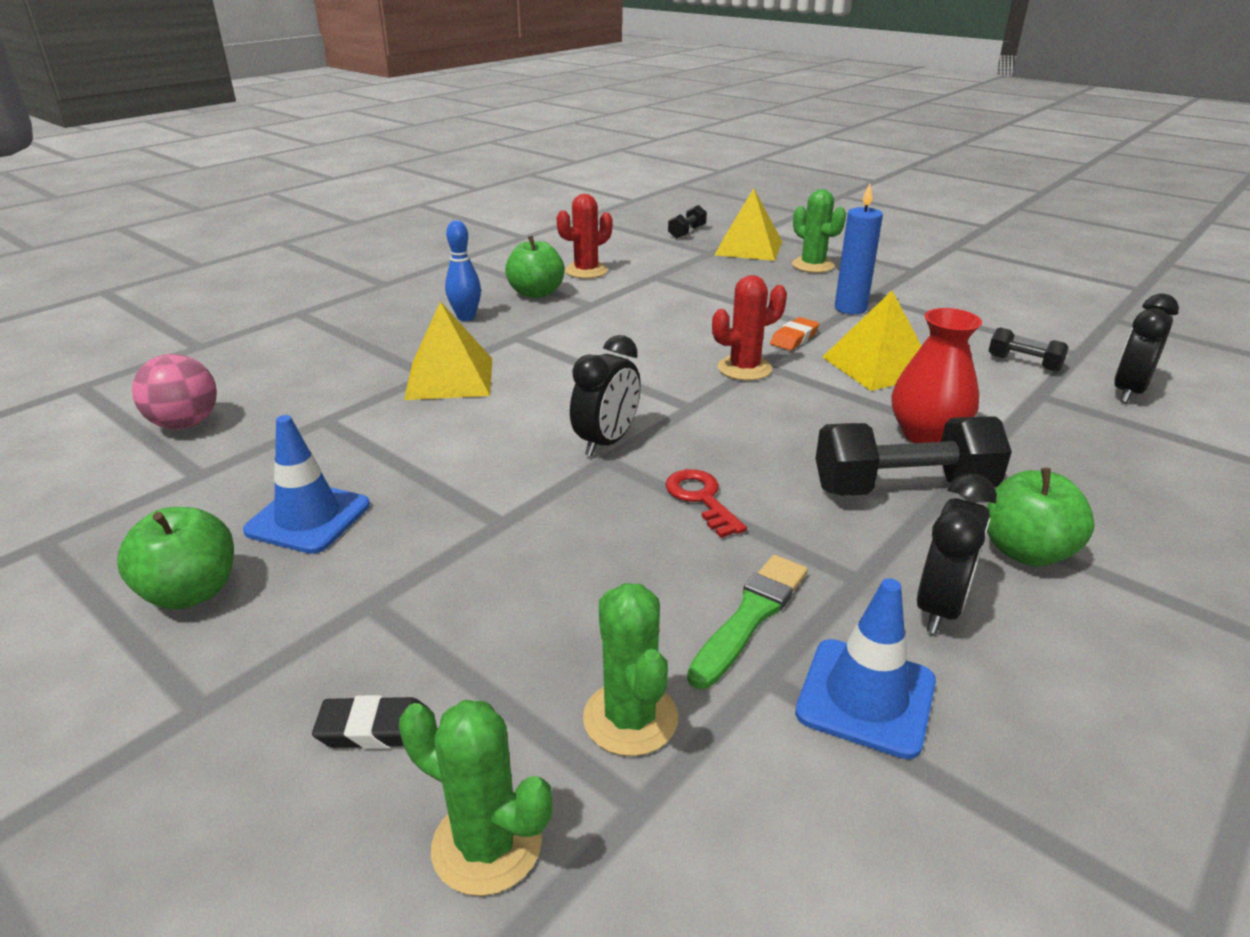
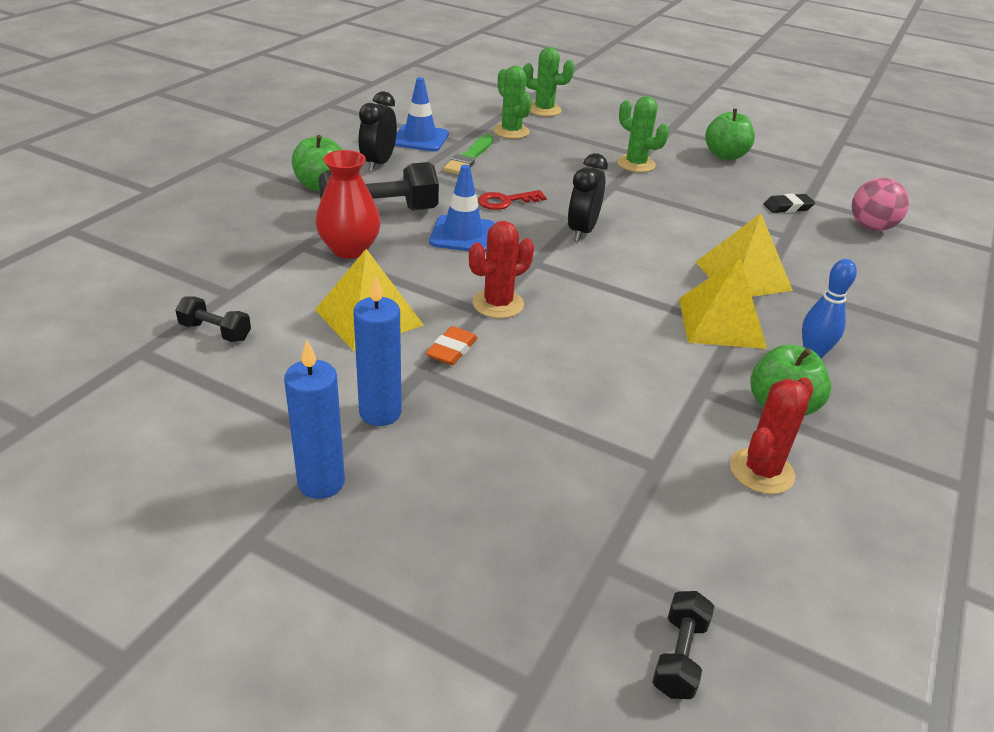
camera: 165 degrees right, 5 degrees up
(308, 518) = (715, 183): blue traffic cone -> blue traffic cone (462, 234)
(374, 729) = (602, 127): black eraser -> black eraser (788, 207)
(701, 499) = (506, 201): red key -> red key turned 105 degrees clockwise
(748, 248) = (541, 593): yellow pyramid -> yellow pyramid (721, 322)
(812, 265) = (423, 533): green cactus -> green cactus (636, 164)
(881, 284) = (321, 482): none -> blue candle
(1128, 391) = (139, 302): black clock -> none

